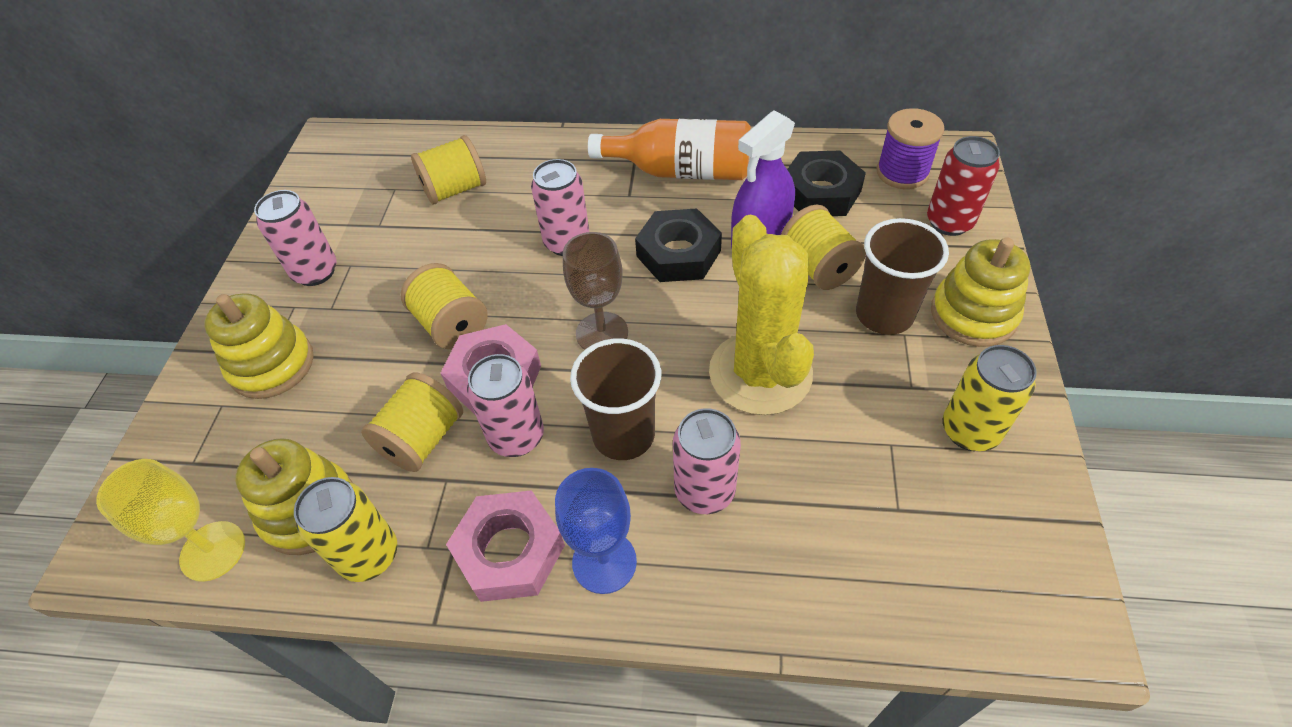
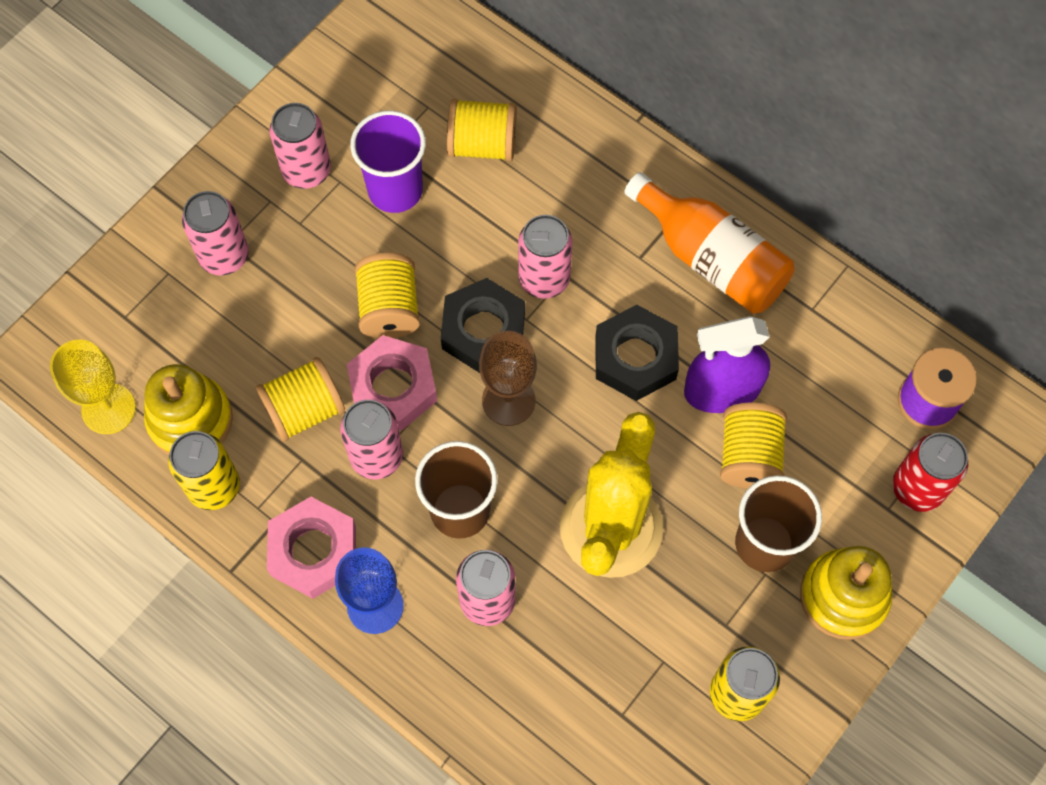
camera: 30 degrees right, 15 degrees up
(272, 365) = (224, 256): yellow stacking toy -> pink can
(402, 248) = (395, 190): none -> purple cup
(820, 192) = (825, 372): black nut -> black nut (483, 330)

